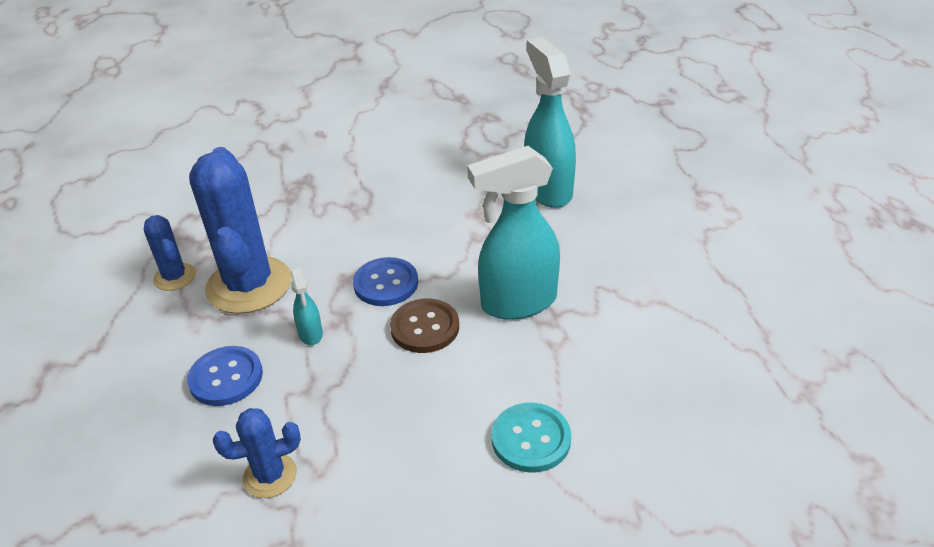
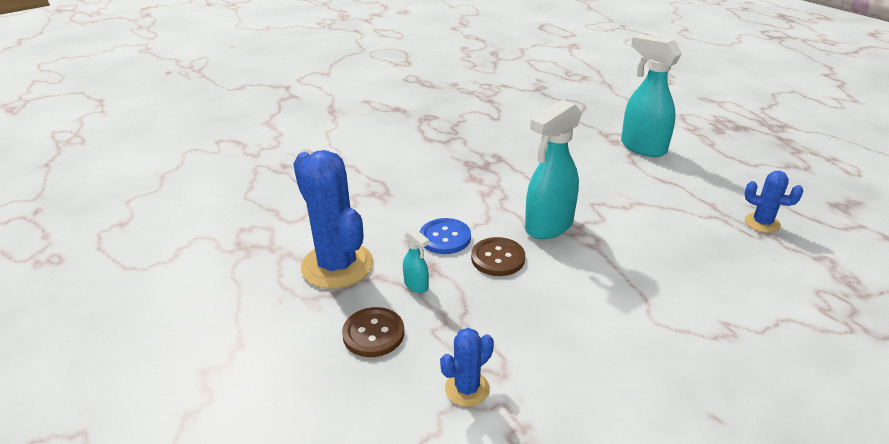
camera: 25 degrees left, 5 degrees down
(175, 277) = (267, 276): blue cactus -> blue cactus (762, 223)
(226, 378) = (373, 333): blue button -> brown button
(531, 439) = (628, 306): turquoise button -> none
(547, 190) = (509, 154): turquoise spray bottle -> turquoise spray bottle (642, 147)

